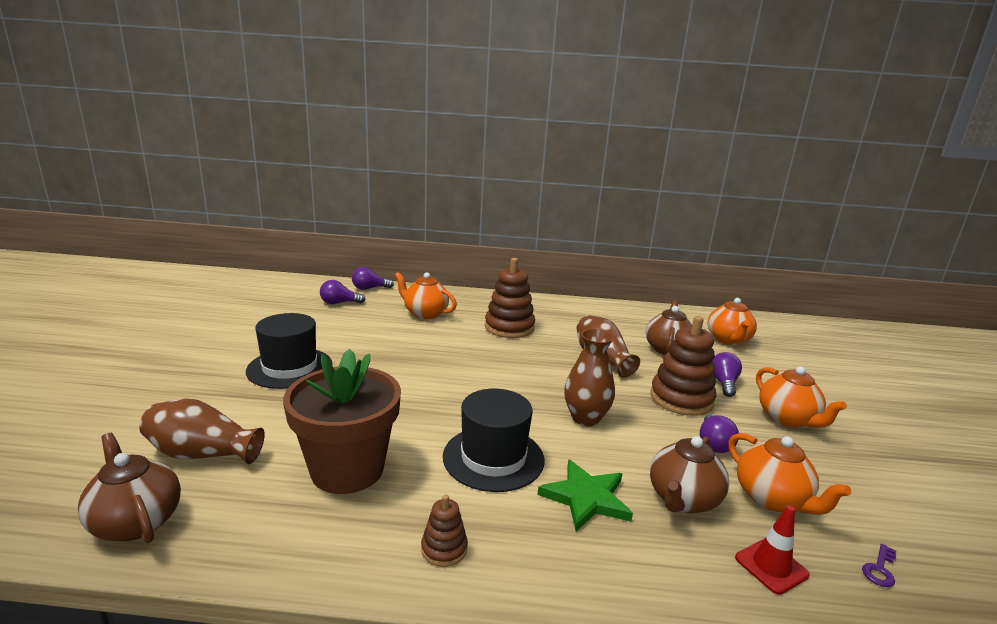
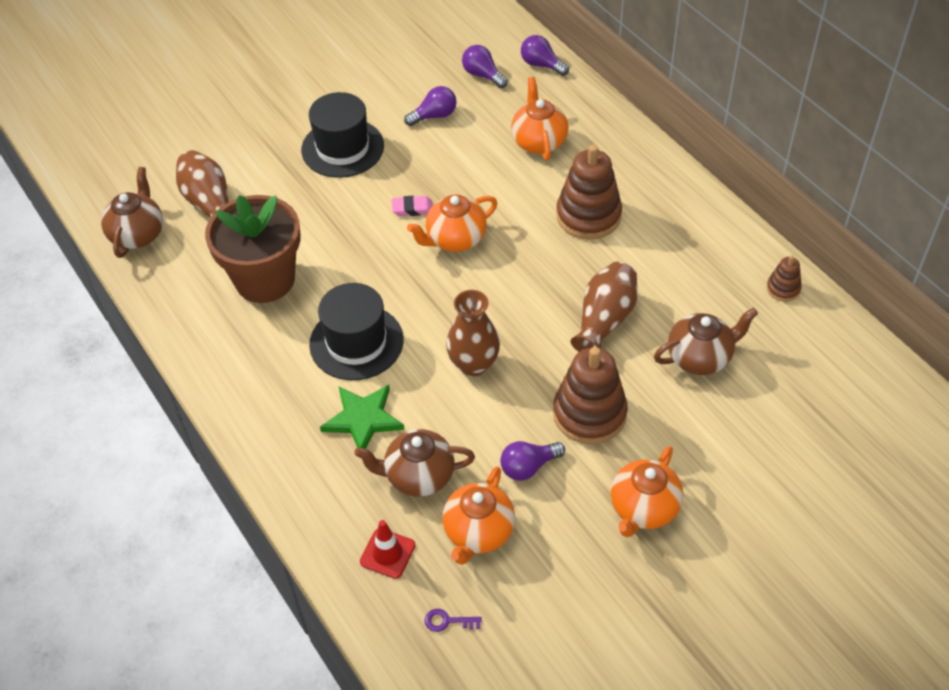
camera: 55 degrees right, 30 degrees up
(400, 371) = (412, 208): none -> pink eraser
(444, 549) = (243, 377): brown stacking toy -> brown stacking toy (783, 288)
(723, 383) = (668, 434): purple light bulb -> purple light bulb (434, 116)
(728, 340) = (802, 400): orange teapot -> orange teapot (455, 239)

